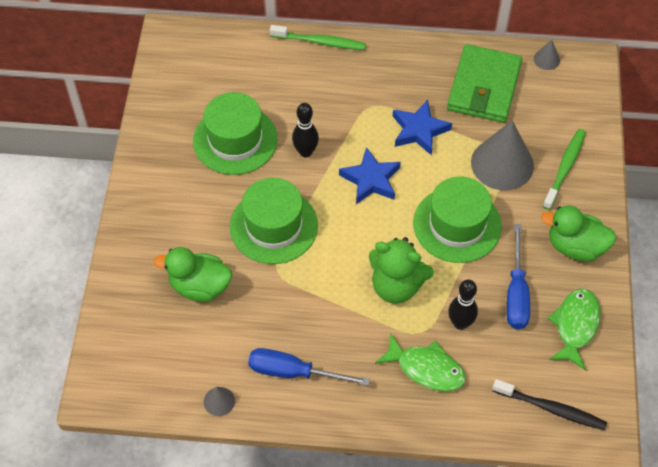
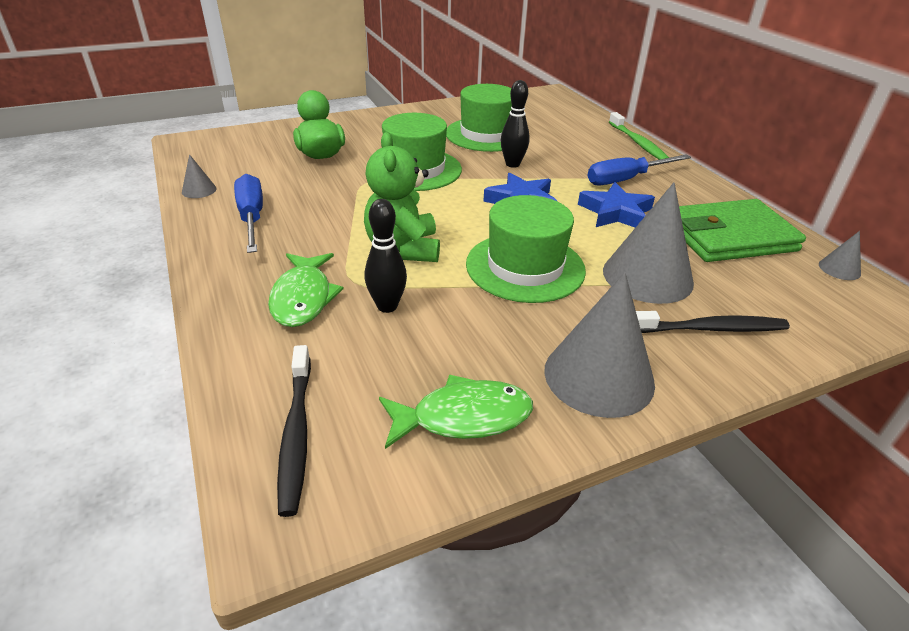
camera: 60 degrees right, 20 degrees down
(516, 293) = (470, 340): blue screwdriver -> blue screwdriver (626, 179)
(565, 168) = (710, 329): green toothbrush -> black toothbrush
(575, 246) = (599, 376): green duck -> grey cone

